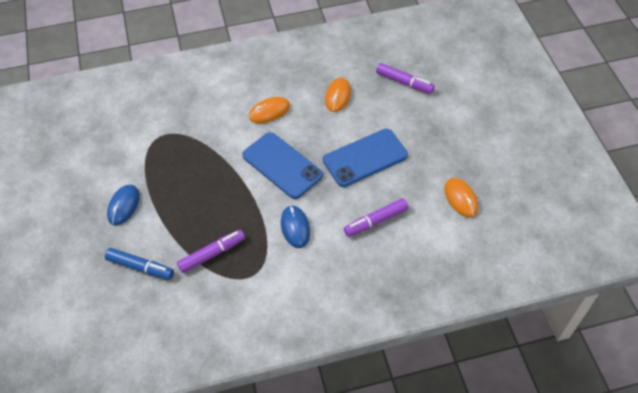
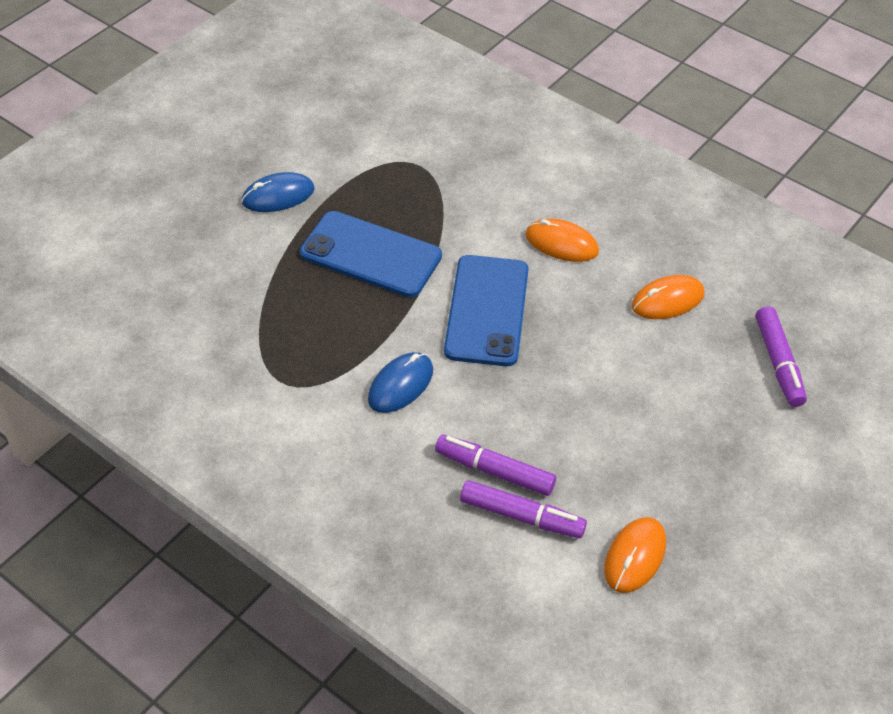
camera: 50 degrees right, 5 degrees down
(140, 267) = (206, 267): blue marker -> none
(212, 254) = (283, 323): purple marker -> purple marker (521, 516)
(365, 158) = (592, 395): blue phone -> blue phone (371, 254)

